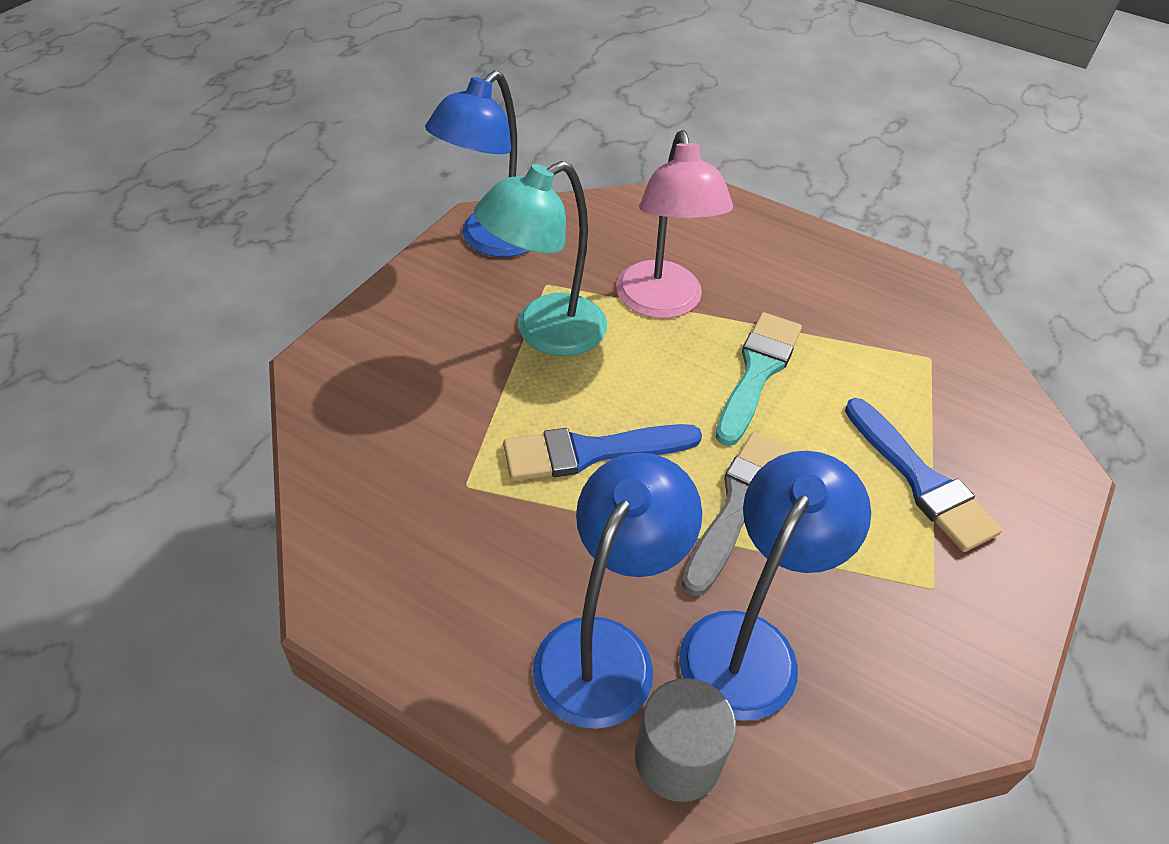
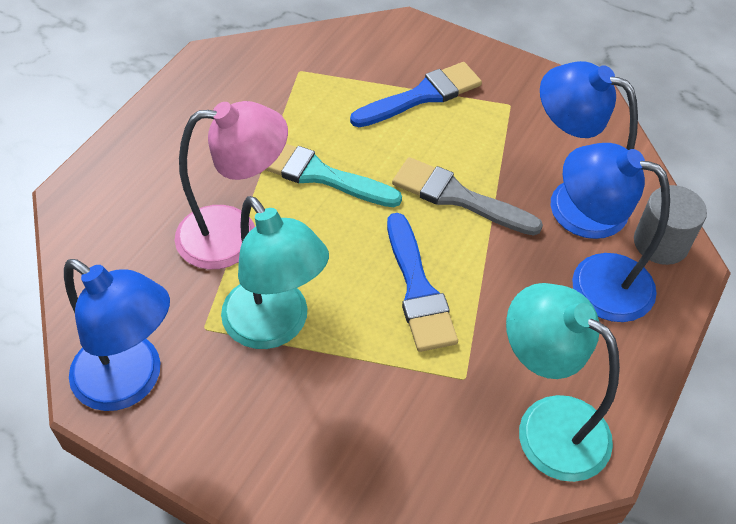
camera: 90 degrees left, 5 degrees up
(394, 559) = (547, 424): none -> turquoise lamp

